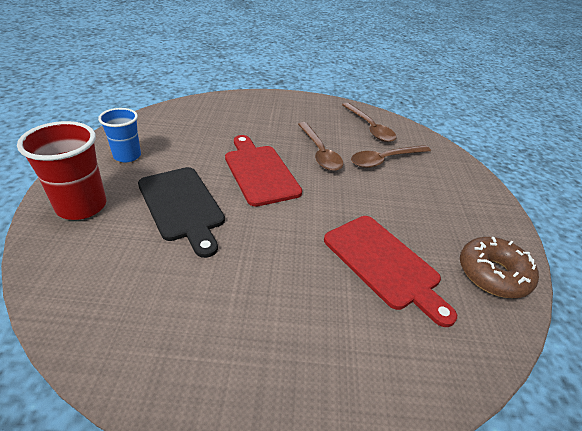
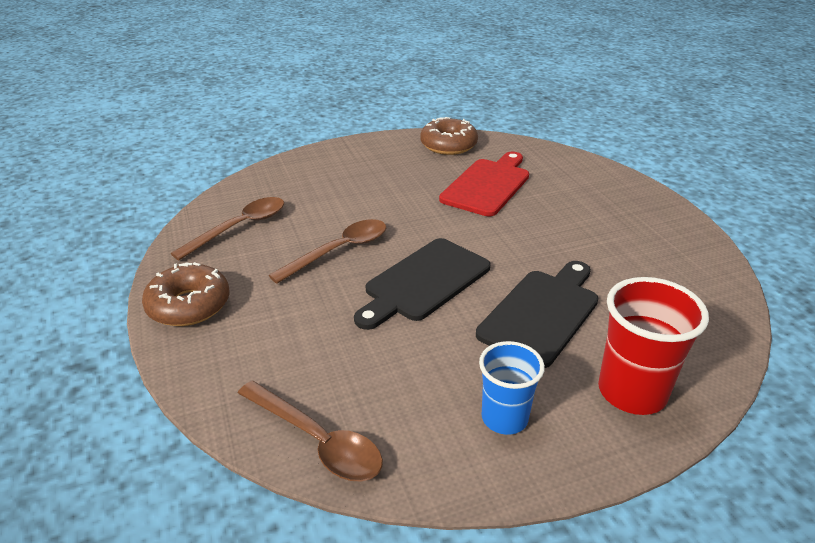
camera: 110 degrees left, 5 degrees down
(260, 172) = (424, 282): red cutting board -> black cutting board
(300, 103) = (189, 305): none -> brown donut
(385, 160) = (318, 206): brown spoon -> brown spoon (317, 440)

